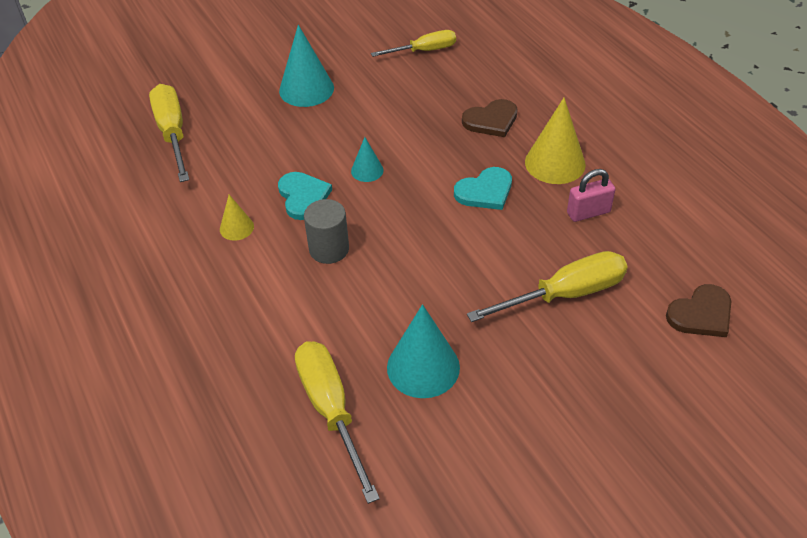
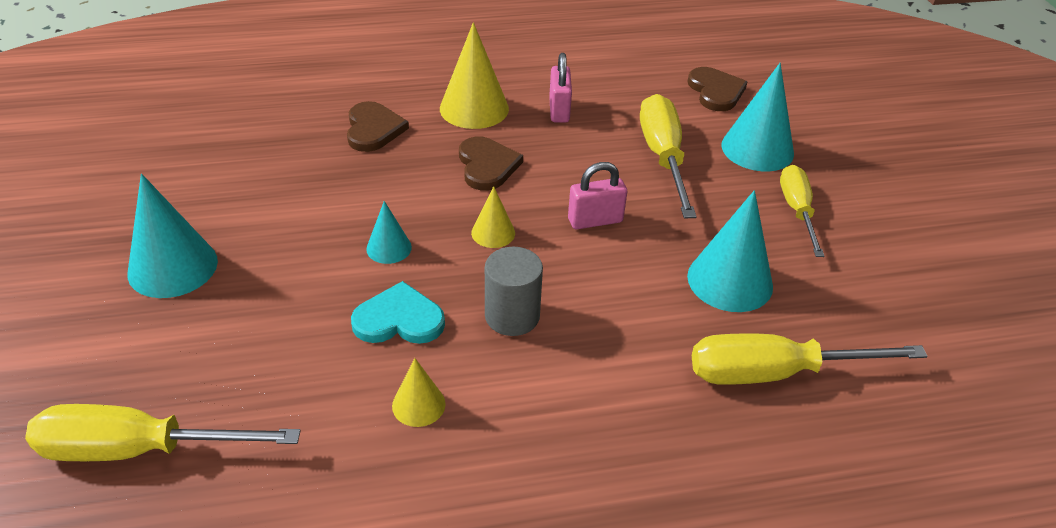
camera: 75 degrees left, 5 degrees down
(409, 216) = (493, 233): none -> yellow cone
(424, 51) = (197, 143): yellow screwdriver -> yellow screwdriver (797, 210)
(453, 269) = (595, 220): none -> pink padlock
(485, 191) = (487, 166): turquoise heart -> brown heart
(623, 361) = (757, 149): none -> turquoise cone

